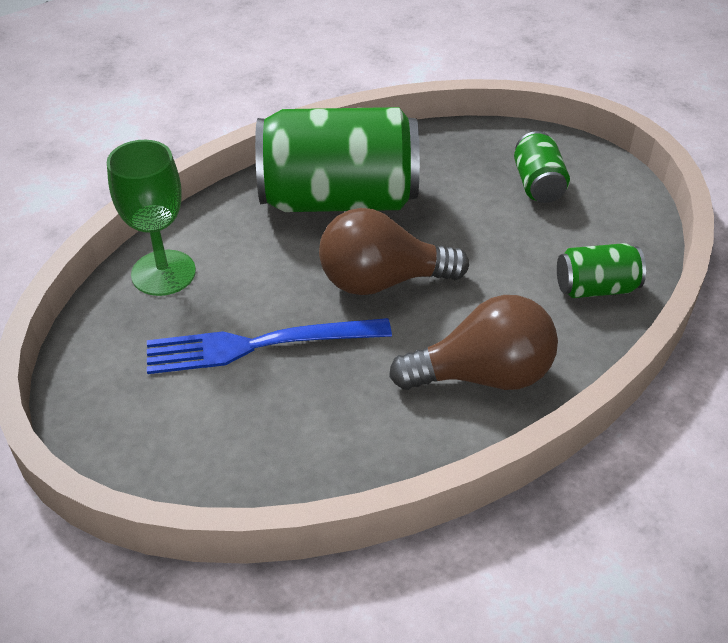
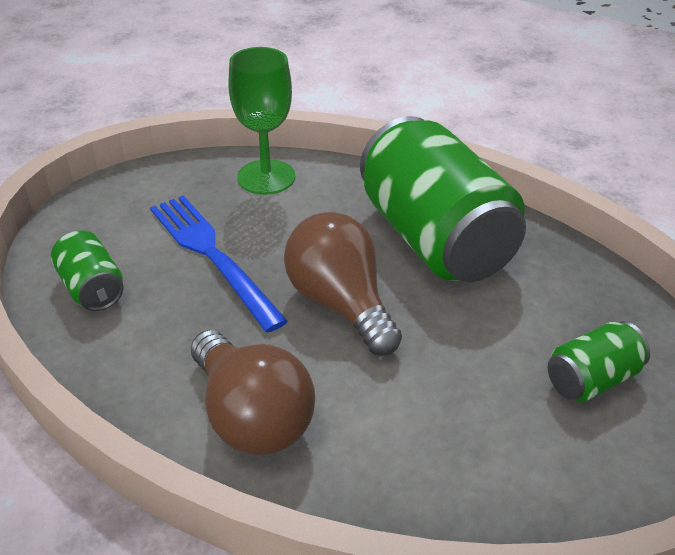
camera: 65 degrees right, 5 degrees down
(595, 288) = (447, 482): green can -> green can (92, 288)

